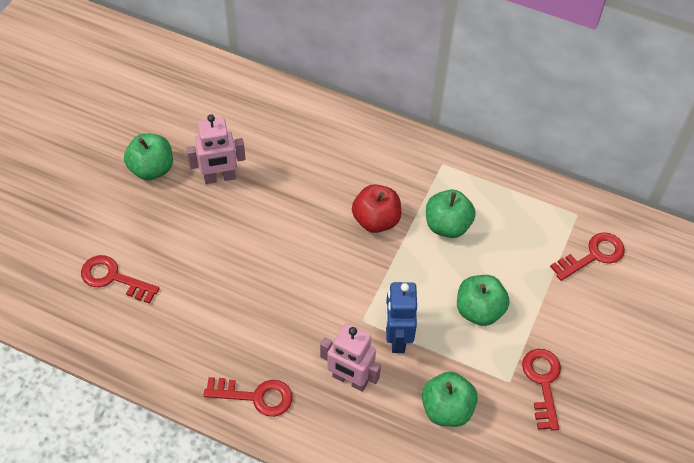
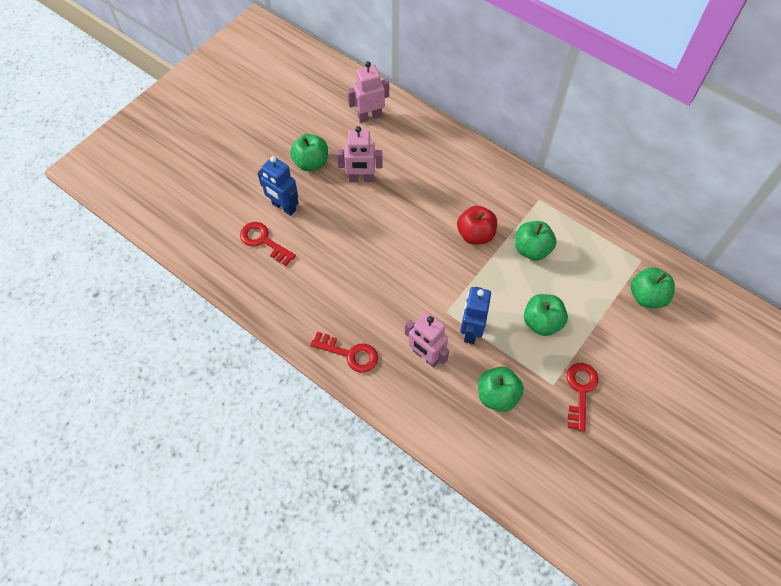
camera: 15 degrees right, 5 degrees up
(129, 230) = (283, 207): none -> blue robot
(212, 98) = (369, 116): none -> pink robot
(593, 255) = (646, 296): red key -> green apple

